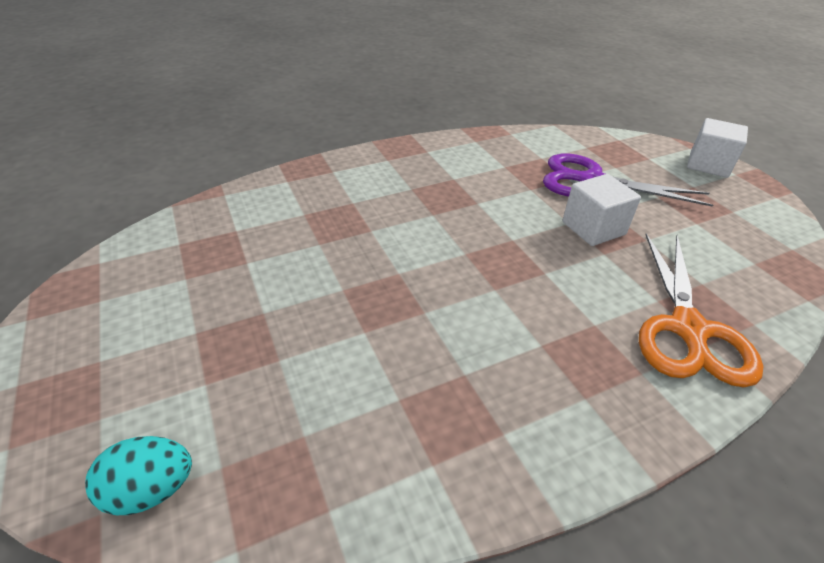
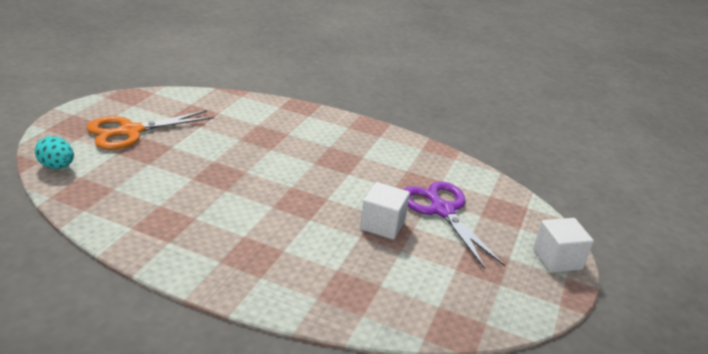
camera: 45 degrees right, 10 degrees down
(688, 329) = (321, 287): orange scissors -> orange scissors (131, 131)

